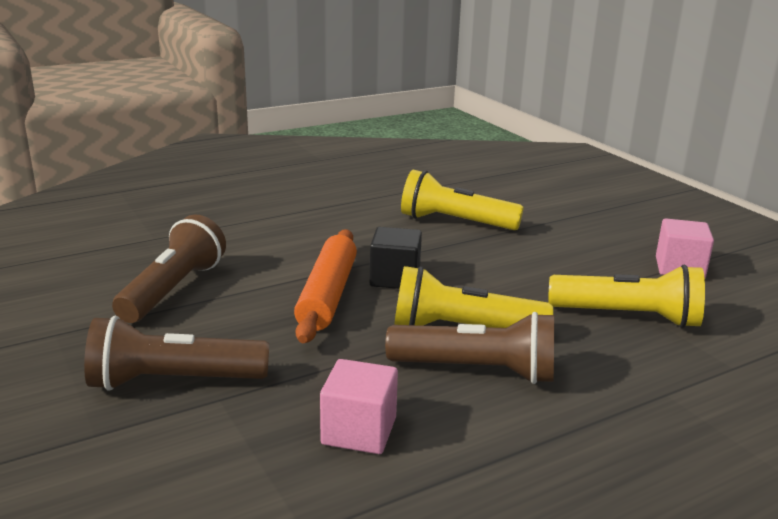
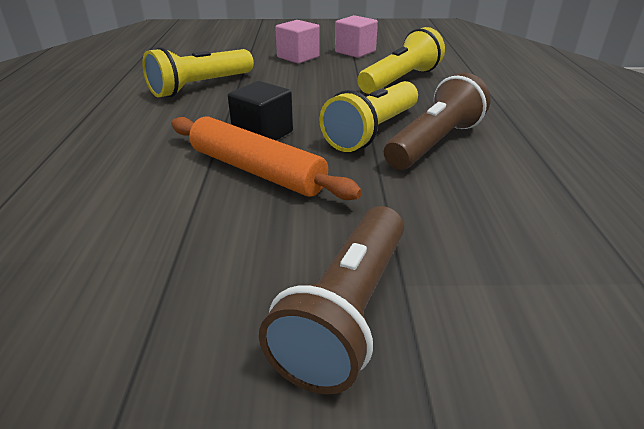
camera: 60 degrees left, 10 degrees up
(174, 290) = (126, 264): brown flashlight -> none
(359, 431) = (497, 215): pink cube -> pink cube (298, 57)

